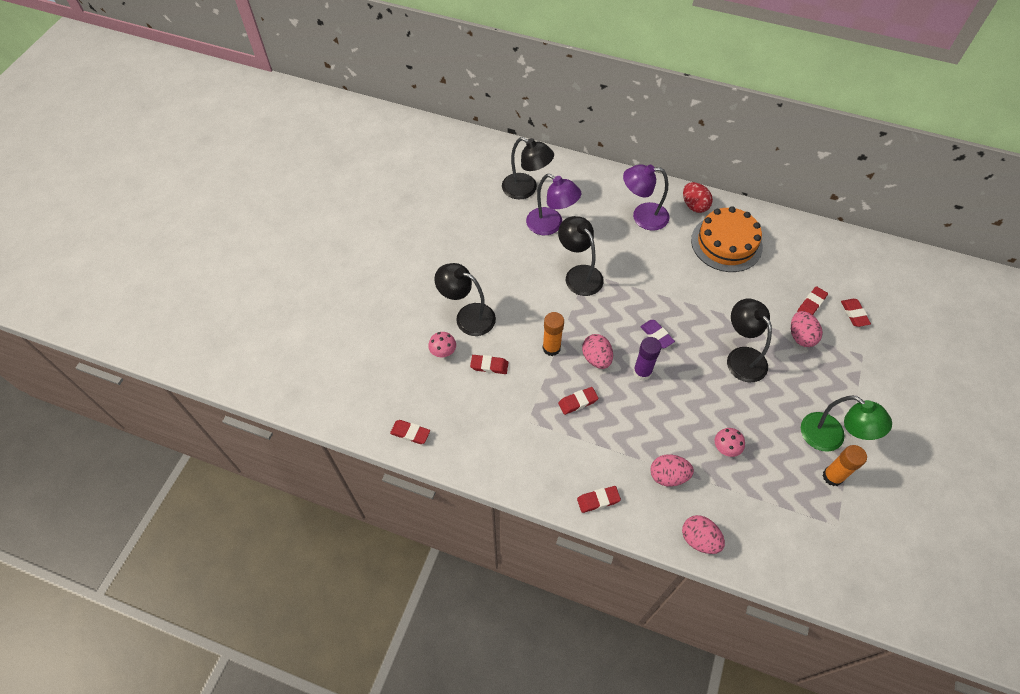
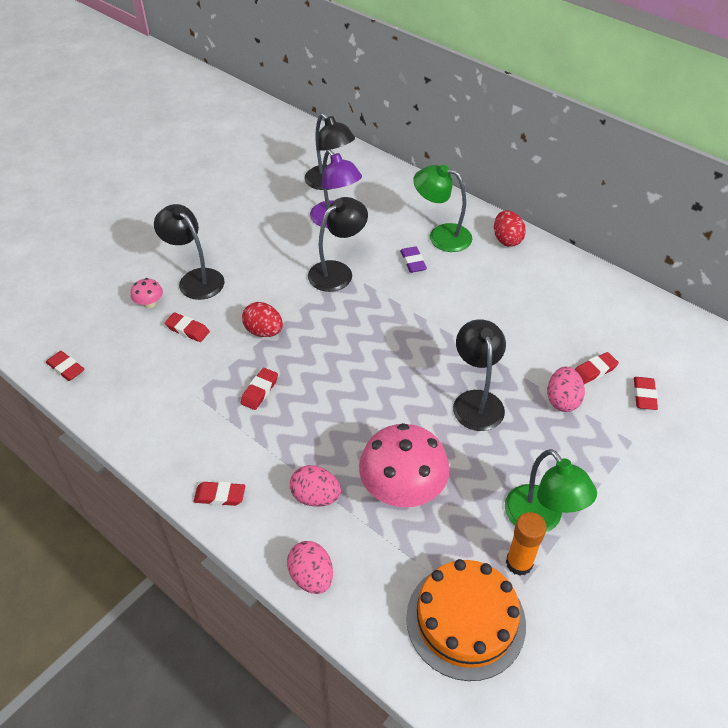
camera: 20 degrees right, 10 degrees down
(551, 348) = (264, 331): orange glue stick -> red egg
(578, 402) = (259, 391): red eraser -> red eraser turned 60 degrees counterclockwise
(579, 274) = (337, 271): black lamp -> black lamp turned 60 degrees clockwise
(596, 358) = (306, 355): pink egg -> none
(642, 216) = (441, 236): purple lamp -> green lamp
(642, 372) = (350, 383): purple glue stick -> none
(656, 335) = (388, 351): purple eraser -> purple eraser (413, 262)
(726, 243) = (524, 284): orange cake -> orange cake (465, 620)
(726, 447) = (402, 489): pink mushroom -> pink mushroom, size x2.29

